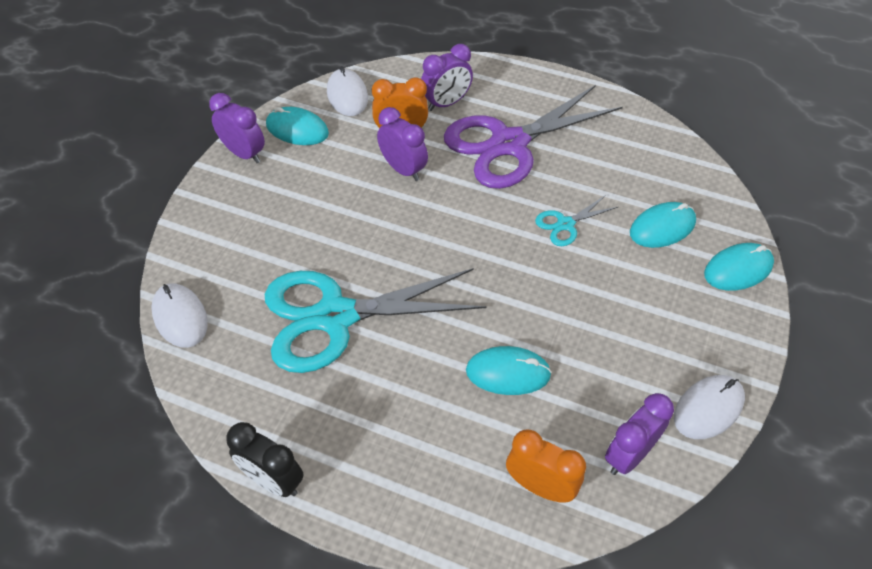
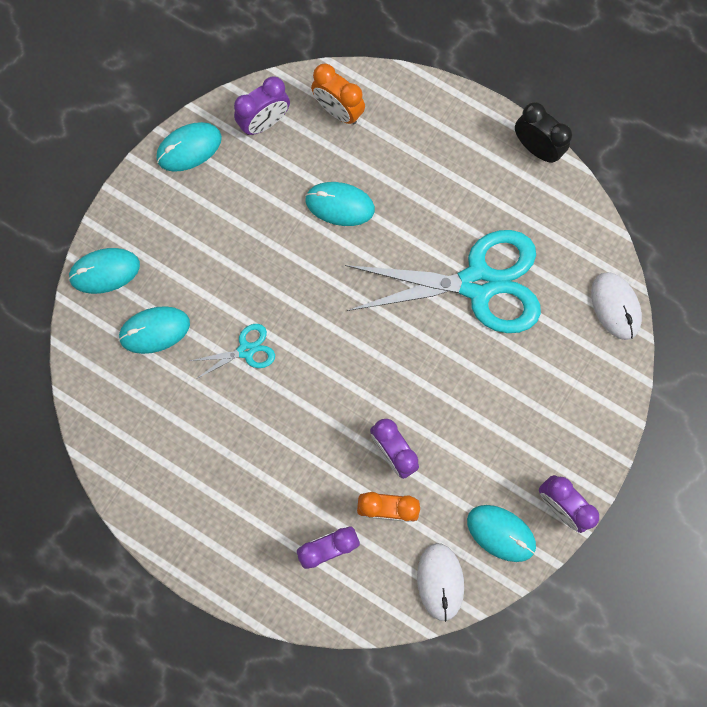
camera: 170 degrees left, 25 degrees up
(509, 144) = (273, 469): purple scissors -> none
(708, 408) = (189, 148): white mouse -> turquoise mouse

